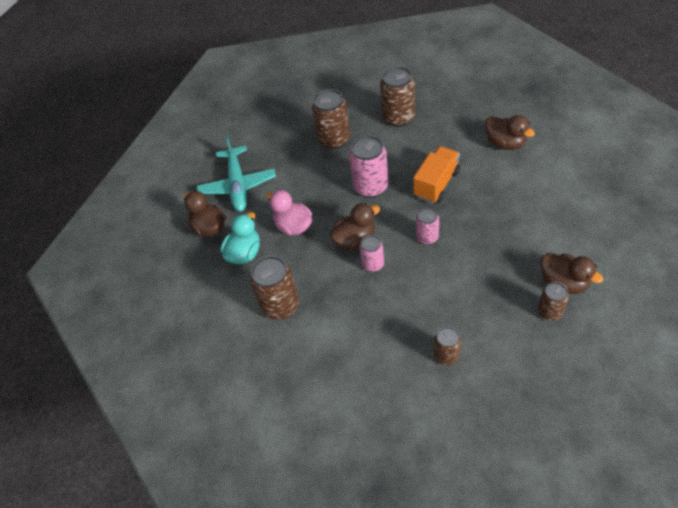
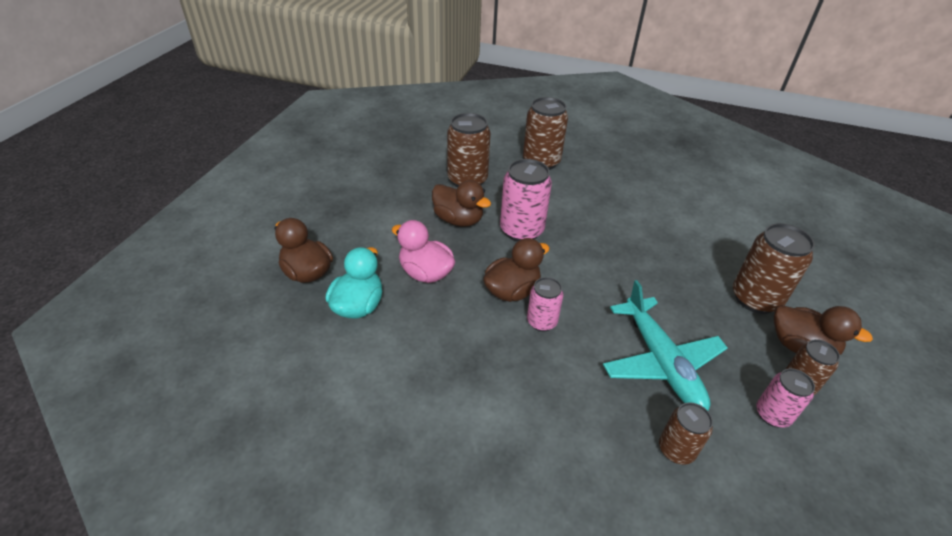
camera: 15 degrees left, 10 degrees down
(237, 185) = (347, 224): turquoise plane -> turquoise plane (660, 362)
(280, 306) = (416, 378): brown can -> brown can (755, 299)
(427, 237) = (607, 289): pink can -> pink can (772, 414)
(436, 184) = (603, 230): orange truck -> none
(505, 143) = (671, 191): brown duck -> brown duck (458, 220)

